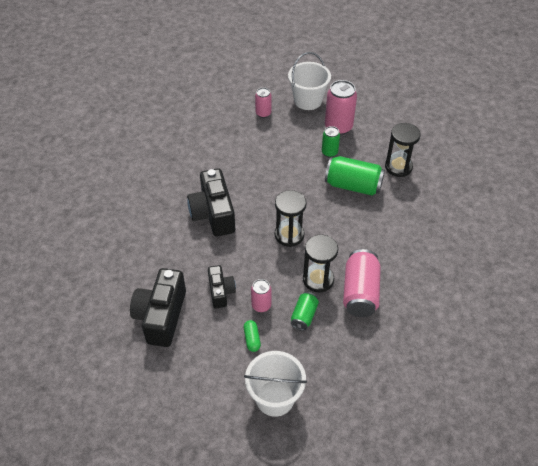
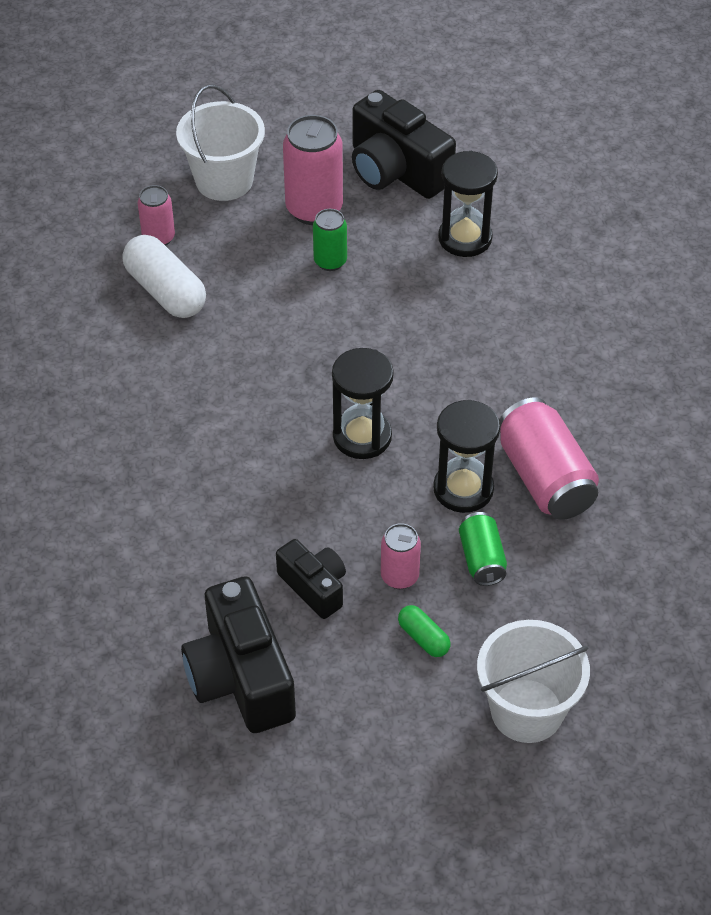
camera: 30 degrees left, 0 degrees up
(213, 214) = (201, 459): black camera -> black camera (396, 170)
(250, 137) = (165, 291): none -> white capsule
(353, 185) = (411, 303): green can -> none

